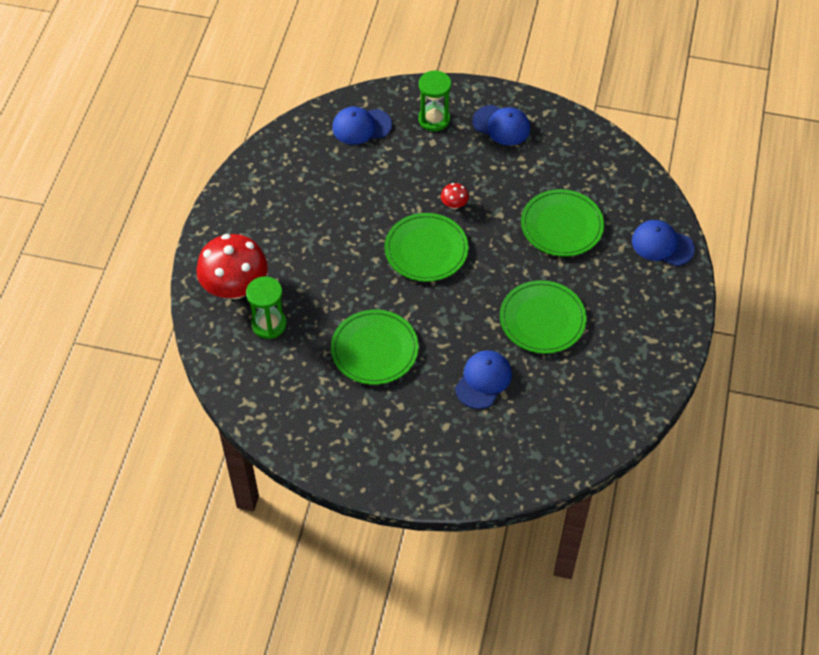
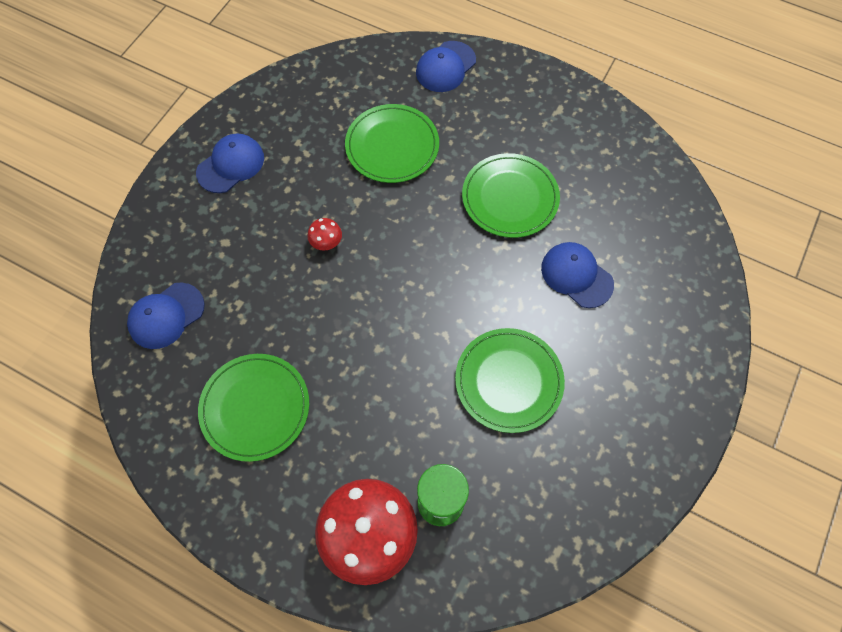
camera: 75 degrees left, 10 degrees up
(361, 126) = (166, 316): blue cap -> blue cap turned 45 degrees clockwise
(426, 249) = (381, 289): green plate -> green plate (255, 408)
(434, 119) = (191, 231): green hourglass -> none

